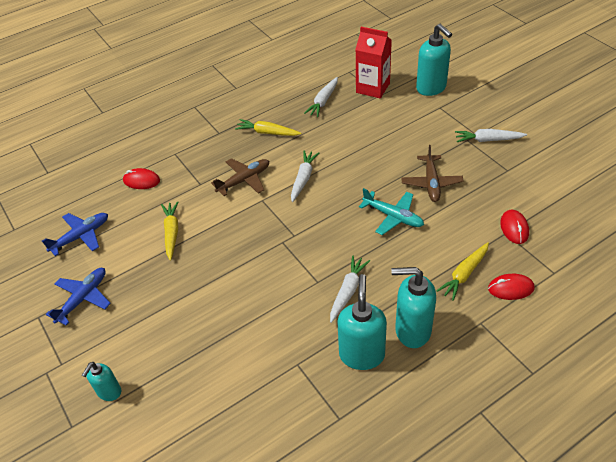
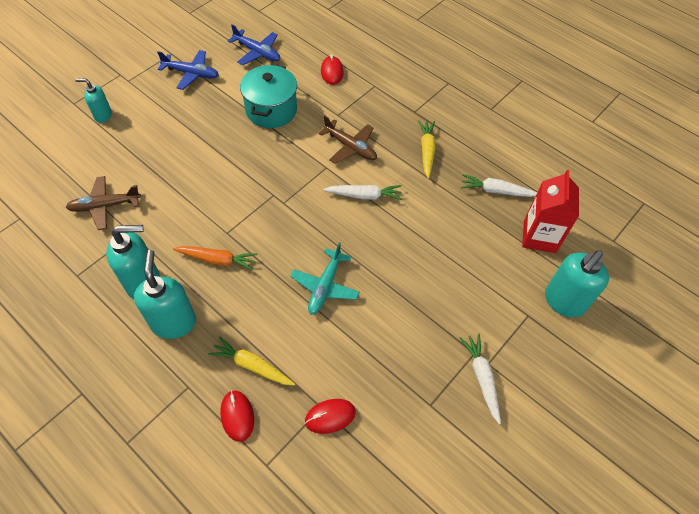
camera: 70 degrees right, 10 degrees up
(172, 233) = (271, 110): yellow carrot -> turquoise pot
(348, 291) = (217, 260): white carrot -> orange carrot
(431, 183) = (386, 319): brown plane -> brown plane (105, 206)

